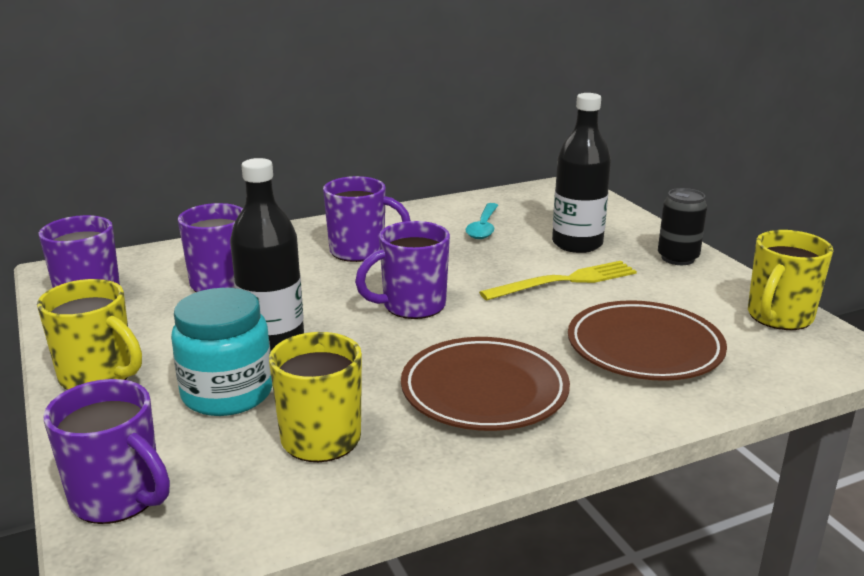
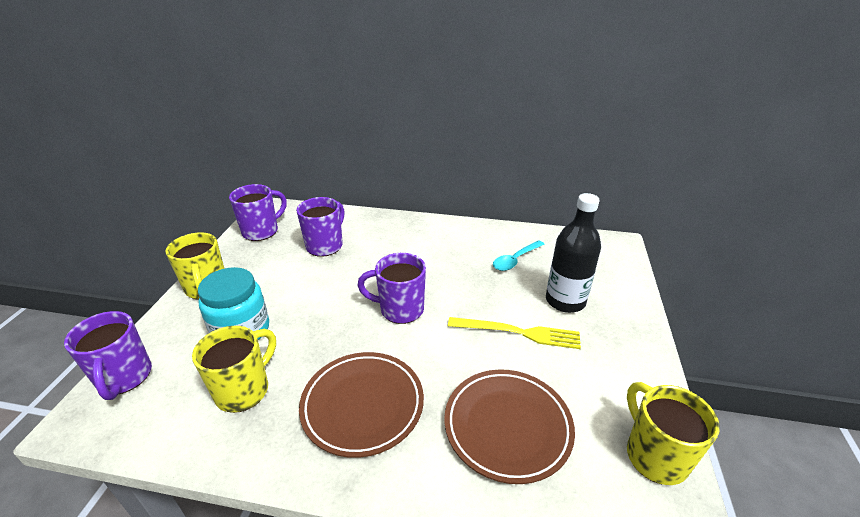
camera: 35 degrees right, 10 degrees up
(273, 339) = (303, 300): black bottle -> none
(359, 251) = (419, 251): purple mug -> none
(677, 258) = (630, 349): black can -> none
(778, 317) = (654, 455): yellow mug -> yellow mug turned 90 degrees clockwise

